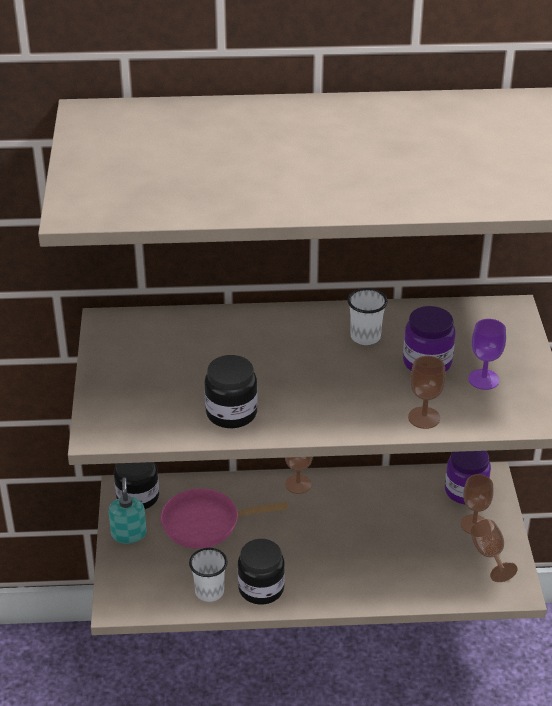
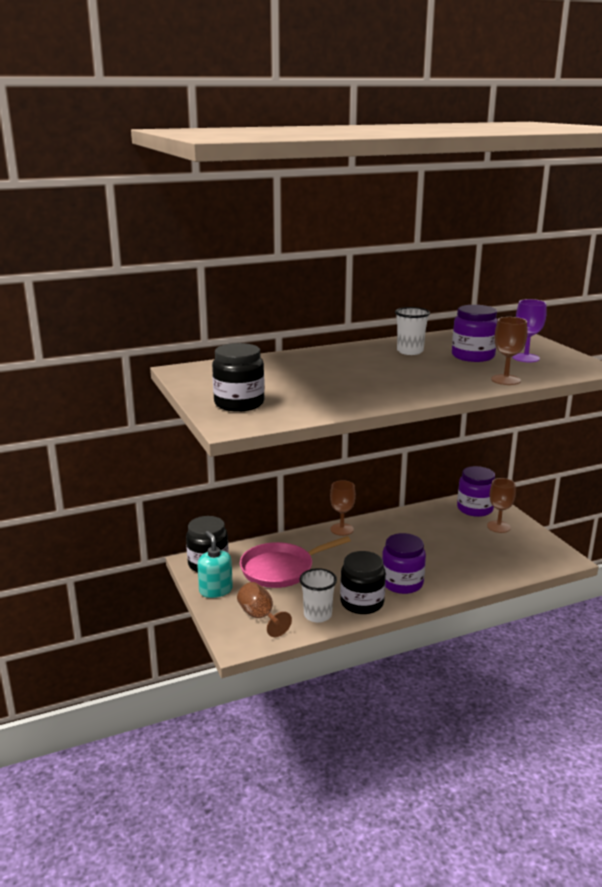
camera: 20 degrees left, 15 degrees down
(231, 413) = (343, 399): black jar -> black jar (239, 403)
(317, 574) = (402, 583): none -> purple jar
(489, 555) = (526, 542): brown goblet -> brown goblet (260, 617)

